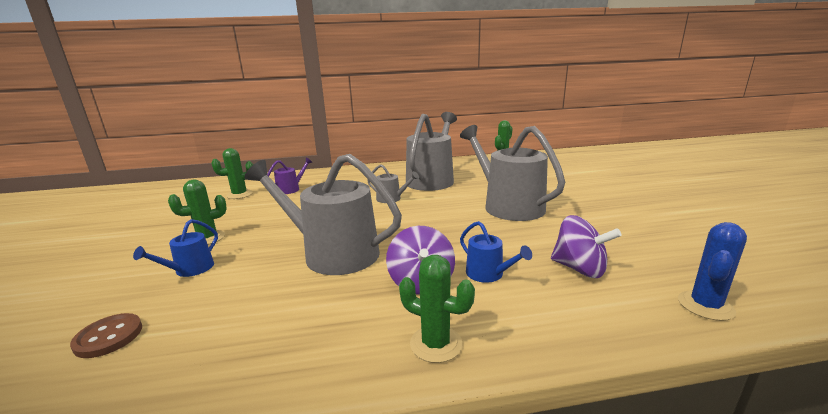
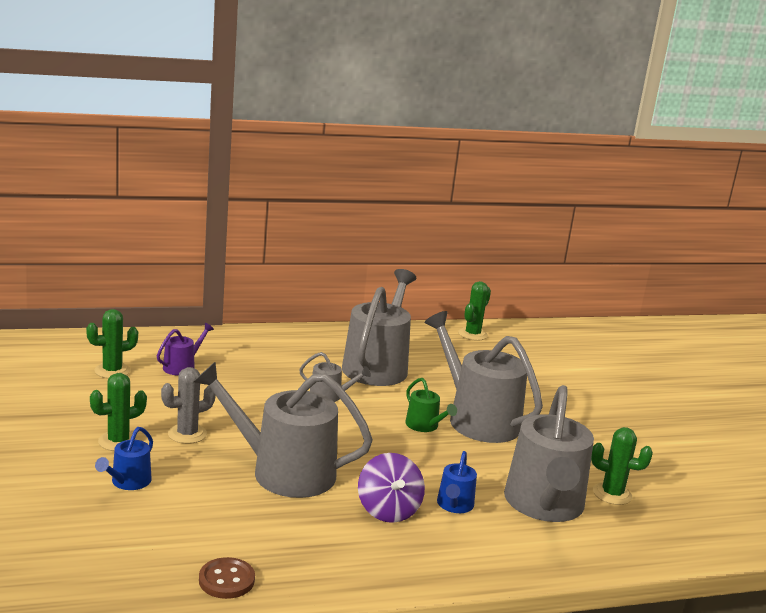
camera: 10 degrees left, 0 degrees up
(109, 337) = (100, 548): brown button -> brown button (226, 580)
(267, 230) = (187, 434): none -> grey cactus
(436, 344) = (410, 566): green cactus -> green cactus (612, 494)
(464, 213) = (424, 426): none -> green watering can
(488, 274) = (454, 505): blue watering can -> blue watering can turned 60 degrees clockwise
(579, 269) = (544, 505): purple spinning top -> grey watering can
(705, 306) = (644, 545): blue cactus -> none

